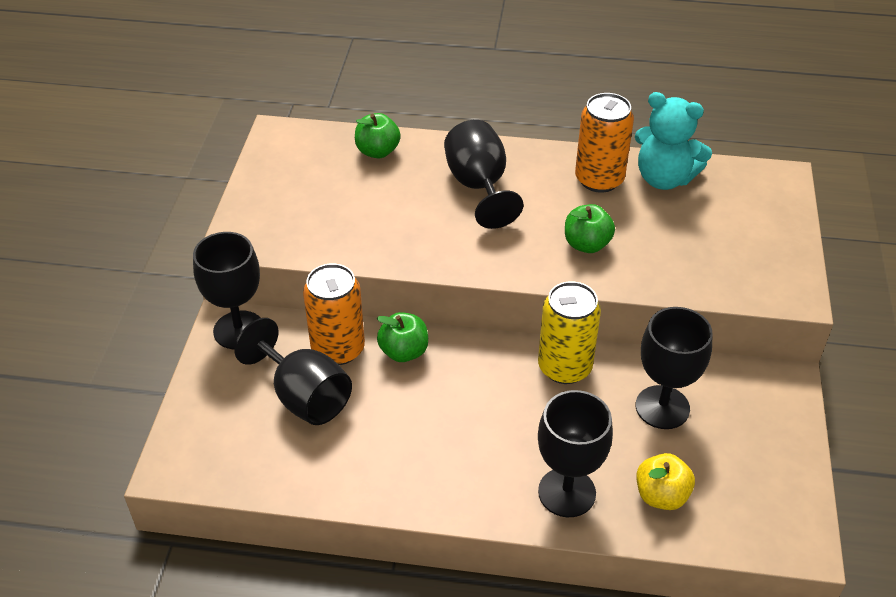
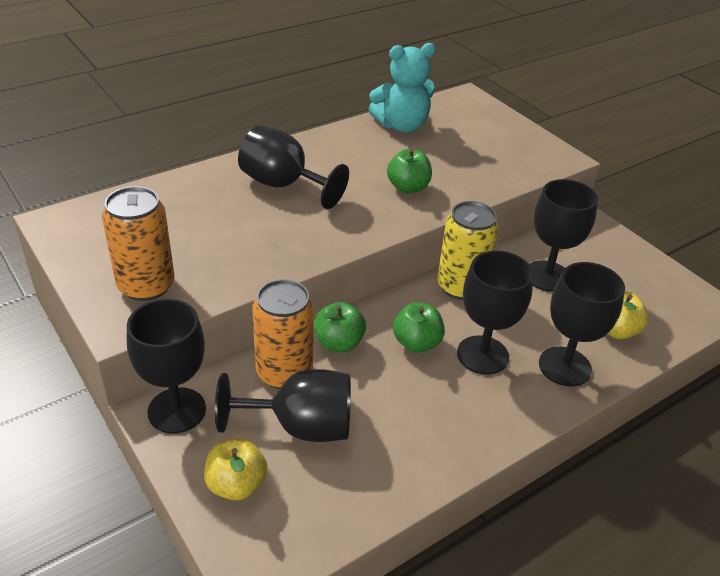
camera: 45 degrees left, 5 degrees down
(220, 407) = (236, 484): none -> yellow apple
(377, 151) = (168, 196): green apple -> green apple (416, 343)
(507, 436) = (482, 355): none -> black goblet
(599, 179) = (362, 144): orange can -> orange can (146, 286)

